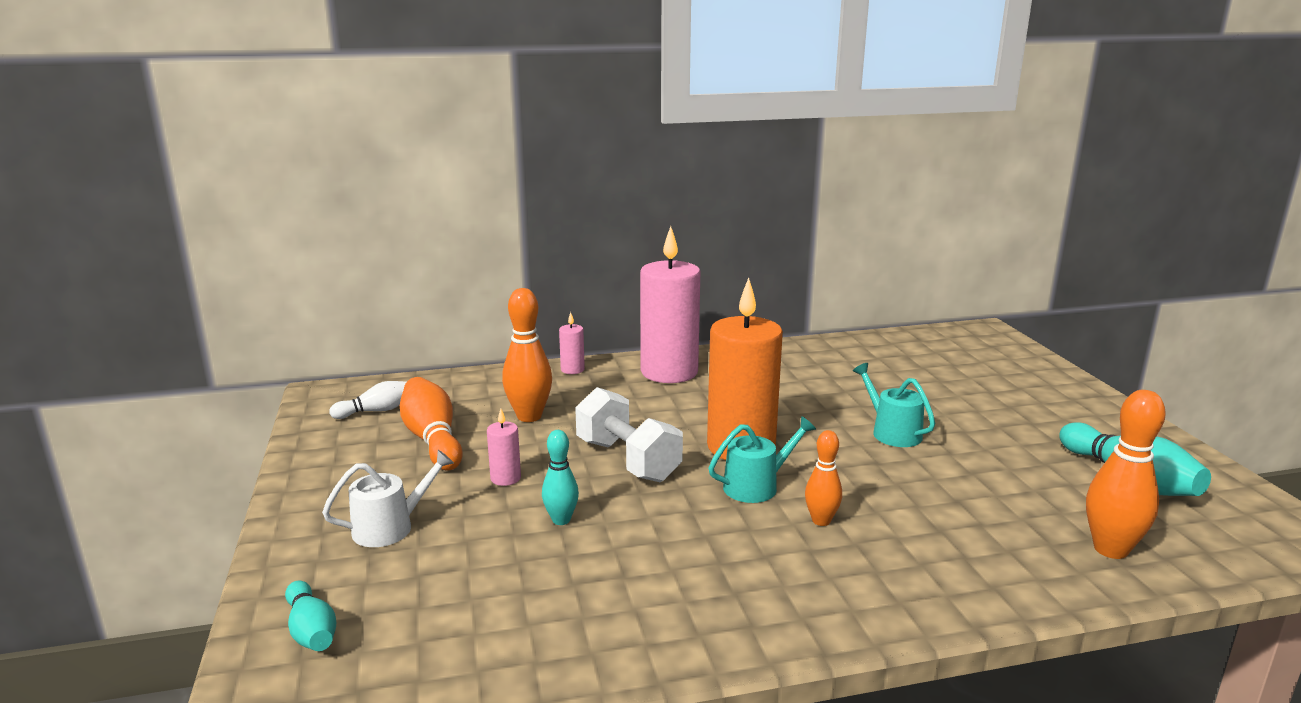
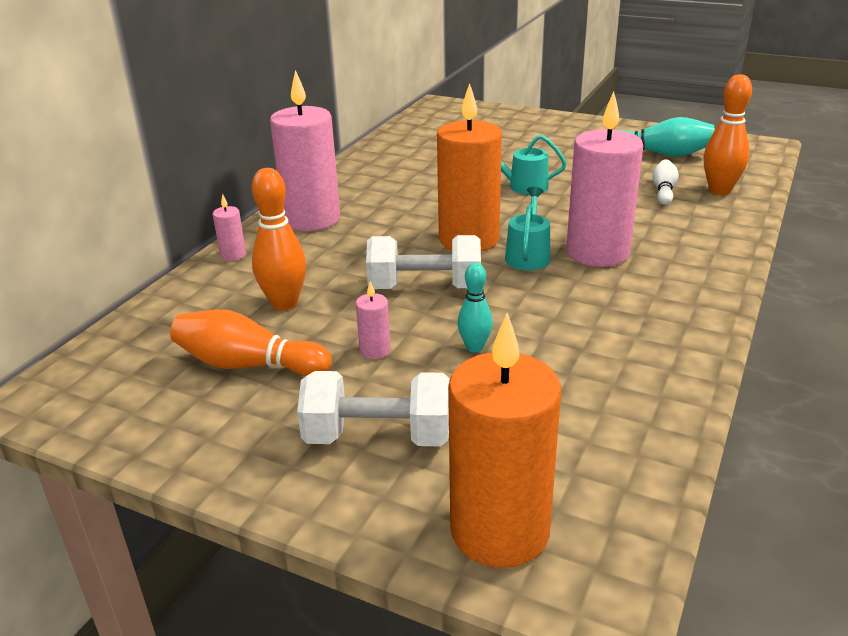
camera: 50 degrees left, 10 degrees up
(311, 631) = (499, 530): turquoise bowling pin -> orange candle
(376, 411) = (134, 379): white bowling pin -> white bowling pin (663, 191)
(389, 527) = (378, 437): white watering can -> white dumbbell
(821, 521) = (597, 253): orange bowling pin -> pink candle

